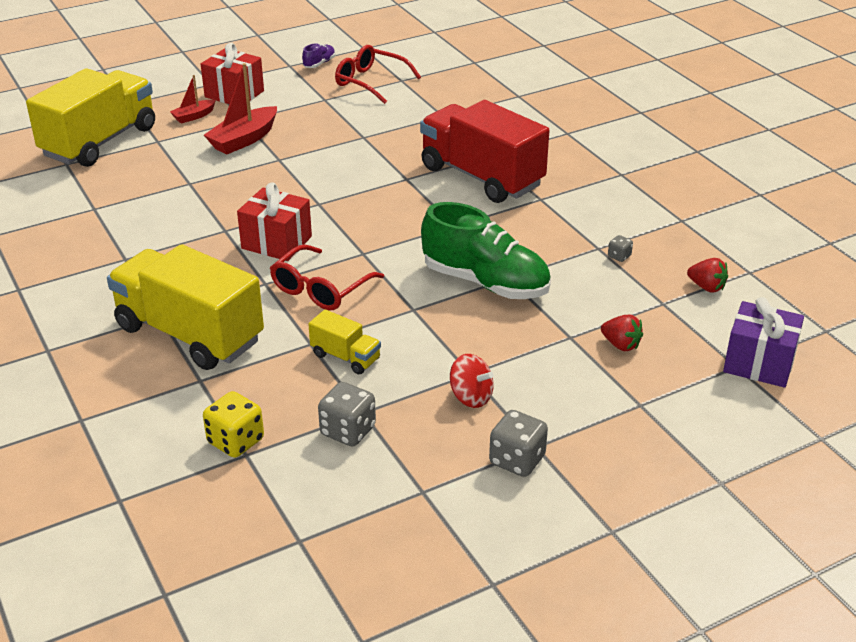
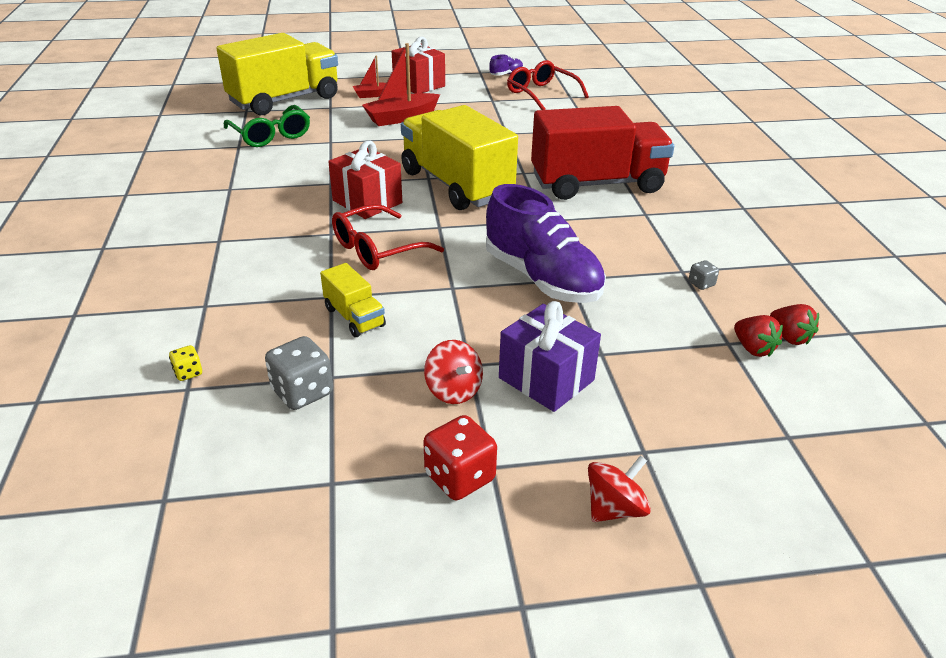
camera: 20 degrees right, 0 degrees up
(119, 188) = (271, 135): none -> green glasses
(190, 334) = (230, 262): yellow truck -> yellow truck (456, 185)
(236, 441) = (188, 373): yellow dice -> yellow dice, size x0.51
(481, 177) = (597, 184): red truck -> red truck turned 105 degrees clockwise
(485, 282) = (542, 278): green shoe -> purple shoe
(517, 460) = (459, 477): grey dice -> red dice
(621, 345) = (655, 376): red strawberry -> red strawberry (753, 349)
(640, 450) = (614, 508): none -> red spinning top
(759, 363) = (819, 441): purple gift -> purple gift (546, 379)

